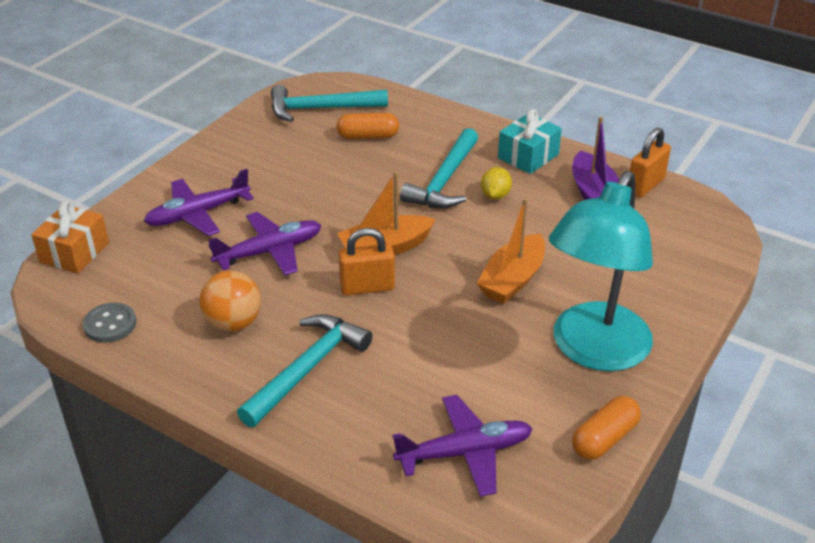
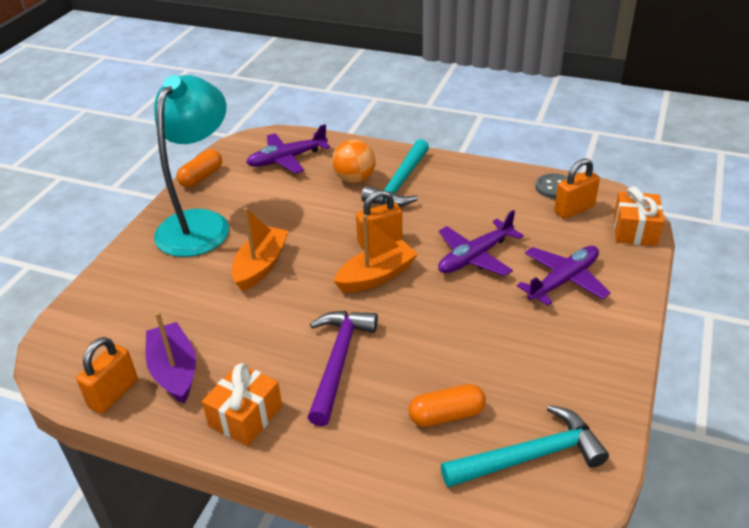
camera: 170 degrees right, 0 degrees up
(114, 289) = (574, 209): none -> orange padlock
(233, 323) = (468, 202): orange ball -> orange ball (355, 179)
(444, 181) = (338, 361): turquoise hammer -> purple hammer
(495, 195) = (281, 351): yellow lemon -> none
(528, 156) = (245, 416): turquoise gift -> orange gift

